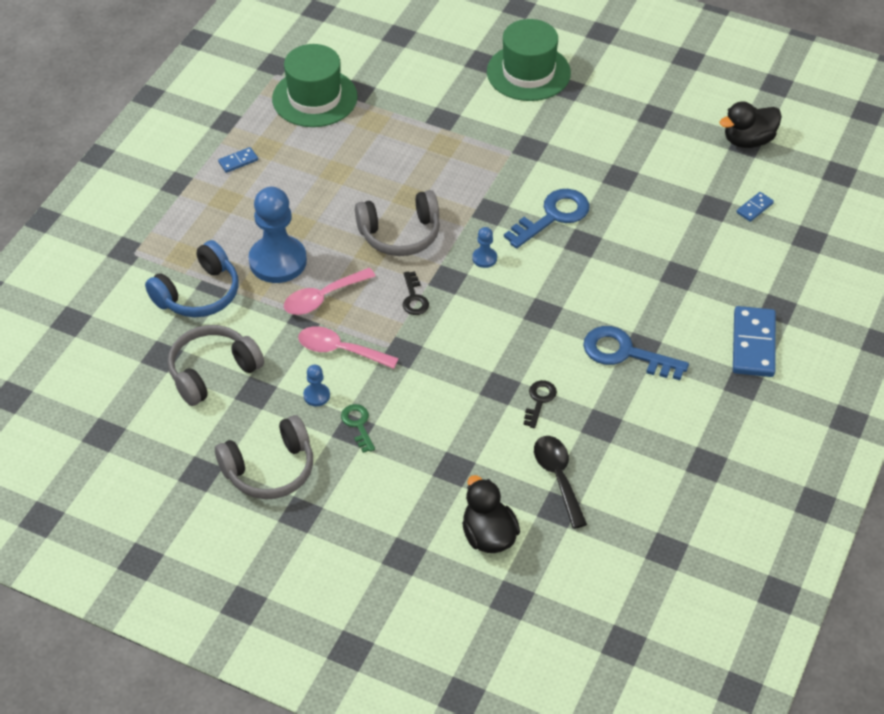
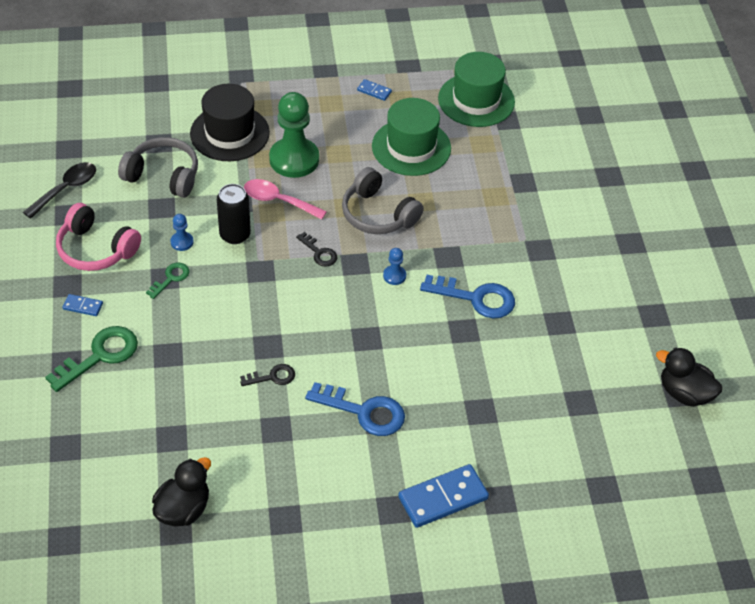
camera: 55 degrees right, 0 degrees up
(198, 294) = (229, 133): blue headphones -> black hat
(270, 469) = (96, 249): grey headphones -> pink headphones
(278, 261) = (294, 159): blue pawn -> green pawn
(340, 350) = (235, 235): pink spoon -> black can
(414, 298) = (319, 252): black key -> black key turned 90 degrees counterclockwise
(416, 524) = (100, 356): none -> green key
(488, 536) = (116, 405): black duck -> black duck (183, 509)
(528, 72) = (624, 210): green hat -> green hat (411, 147)
(558, 478) = (202, 424): black spoon -> black spoon (66, 189)
(625, 353) = (364, 412): blue key -> blue key turned 120 degrees clockwise
(754, 208) = (605, 432): blue domino -> blue domino (83, 306)

